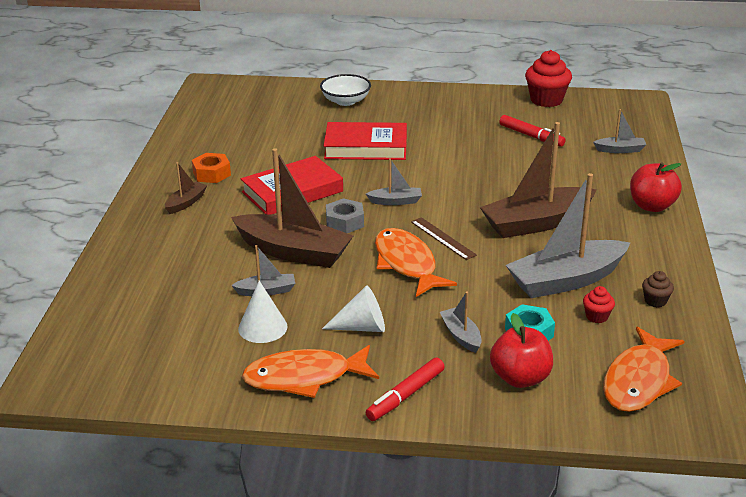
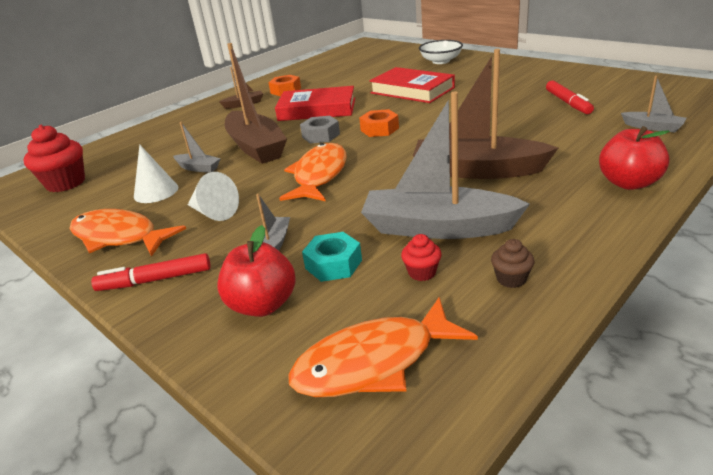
camera: 40 degrees right, 0 degrees up
(395, 201) = (379, 129): grey boat -> orange nut
(443, 238) = (376, 163): brown ruler -> none
(546, 100) = (620, 79): red cupcake -> red cupcake (66, 183)

